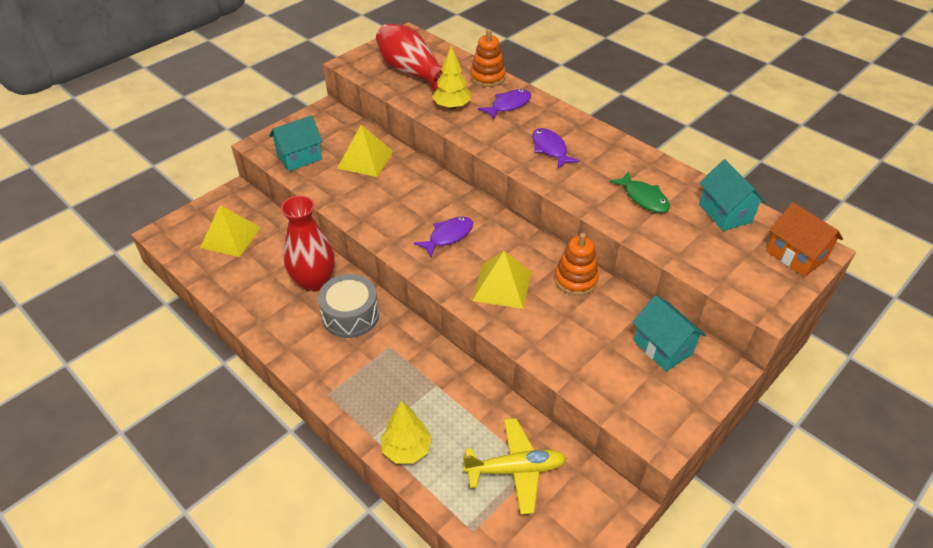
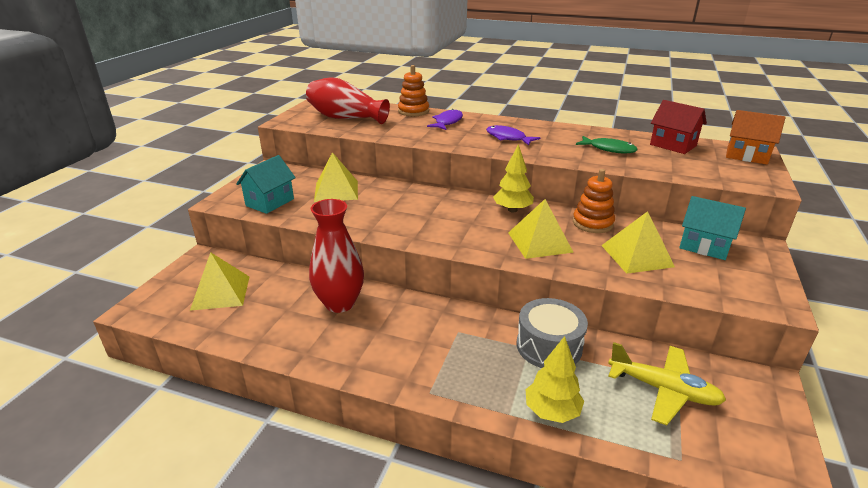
camera: 25 degrees left, 15 degrees down
(350, 315) = (399, 319): grey drum -> grey drum (549, 346)
(448, 236) = (460, 222): purple fish -> none
(452, 106) = (402, 130): yellow tree -> yellow tree (512, 210)
(515, 469) = (663, 390): yellow plane -> yellow plane turned 60 degrees clockwise
(581, 334) = (636, 255): none -> yellow pyramid
(725, 213) = (673, 145): turquoise house -> red house

